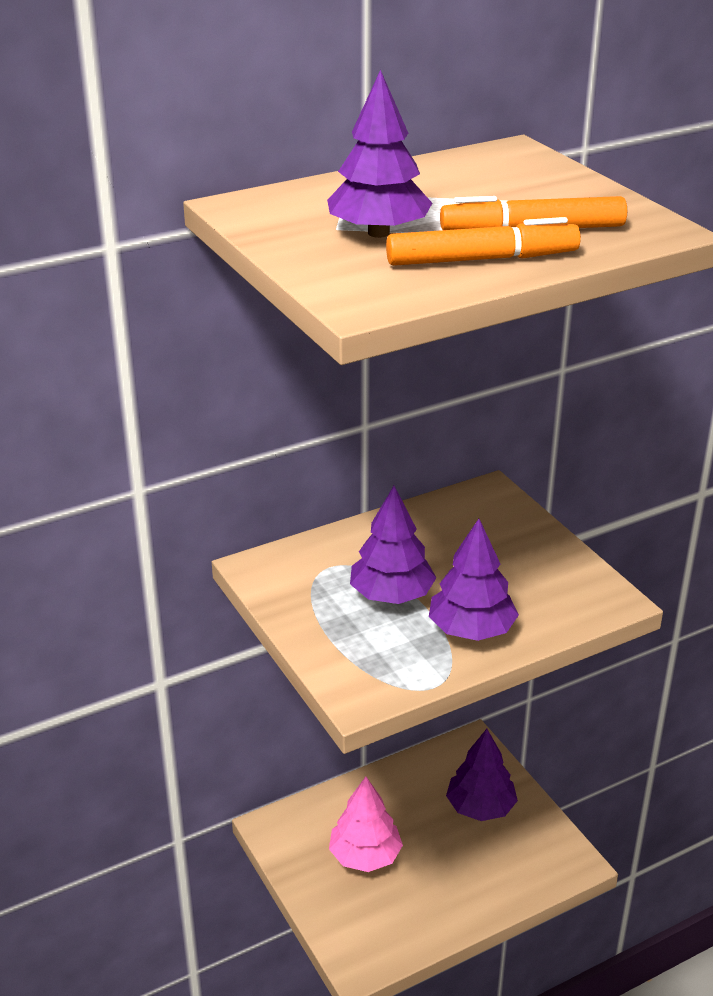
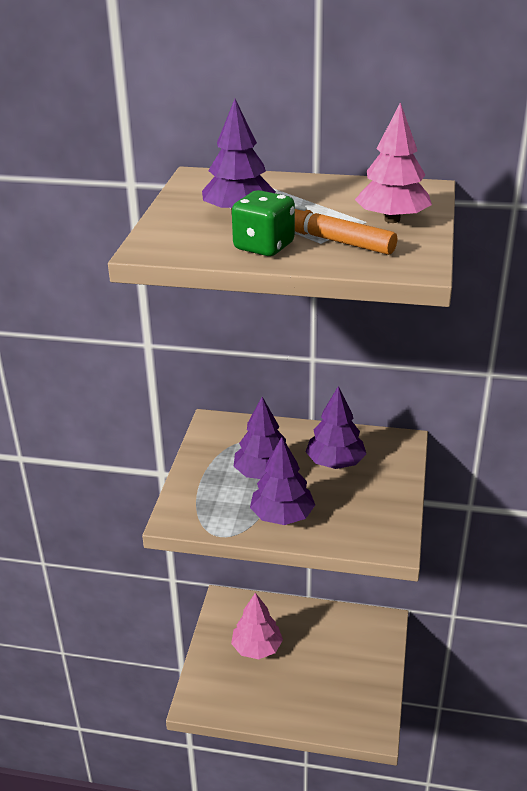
camera: 40 degrees right, 0 degrees up
(480, 807) = (351, 662): purple tree -> purple tree (335, 462)
(482, 259) = (264, 247): orange marker -> green dice
(549, 191) = (392, 219): none -> pink tree

